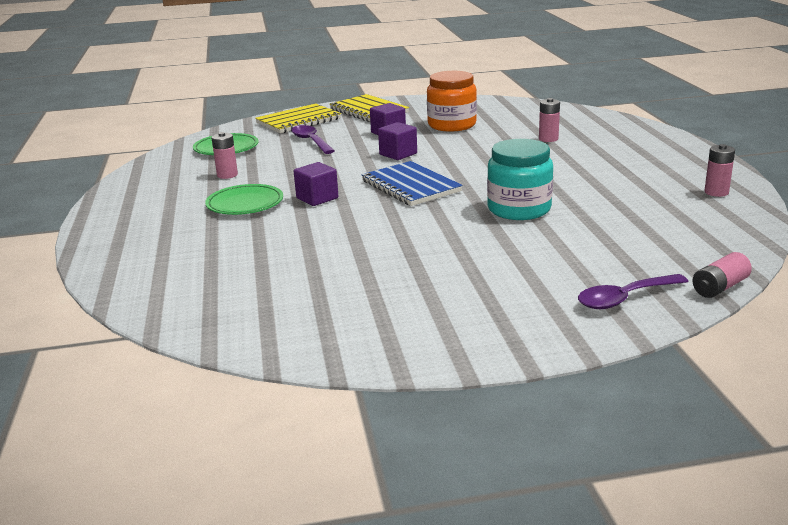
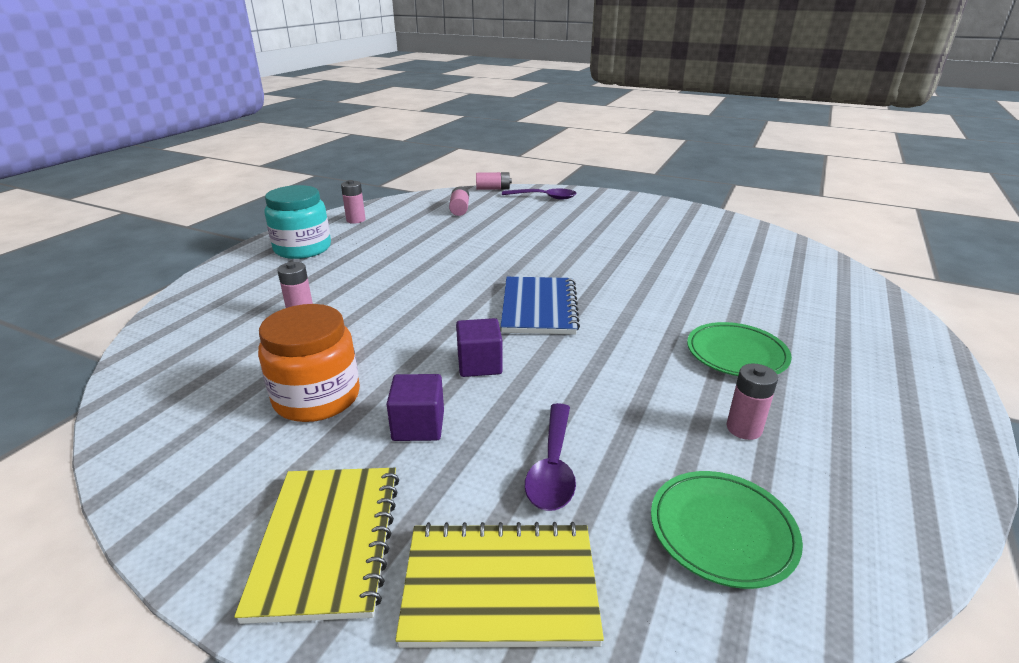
camera: 145 degrees left, 5 degrees up
(317, 198) = (648, 330): purple cube -> none
(519, 209) = (496, 253): turquoise jar -> turquoise jar (302, 248)
(668, 240) = (459, 209): none -> pink battery

